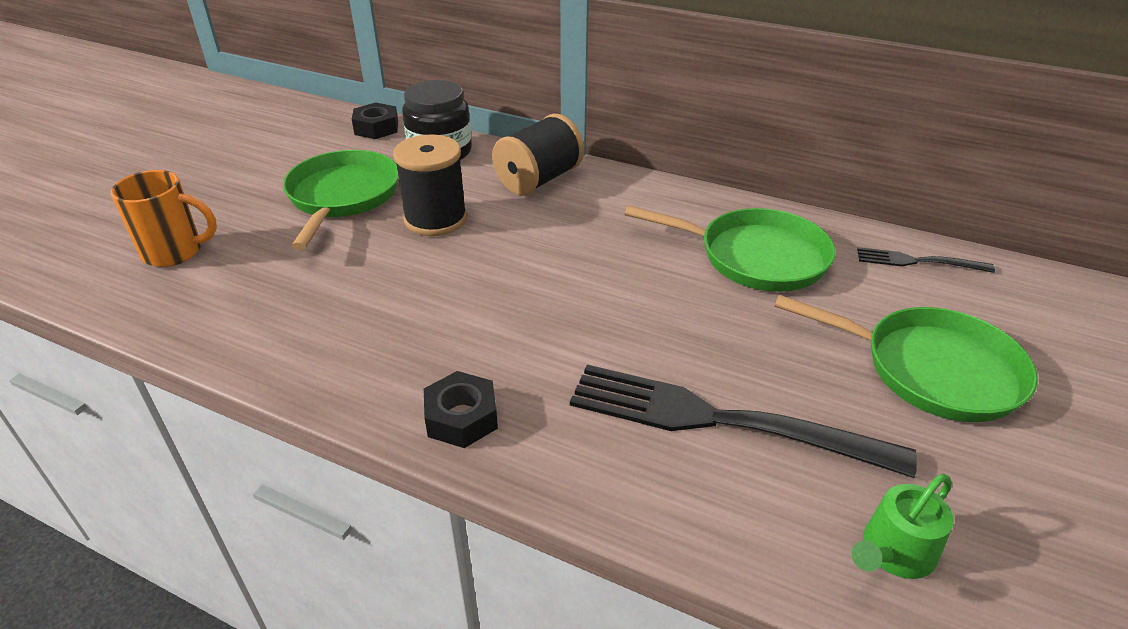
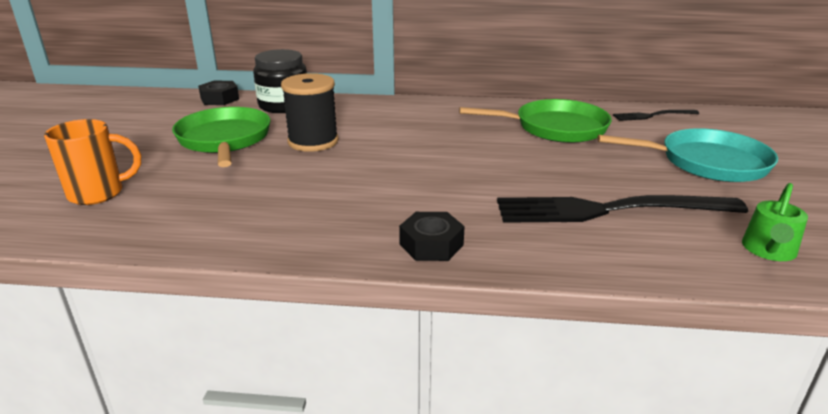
camera: 20 degrees left, 10 degrees down
(538, 180) = (373, 110): black spool -> none
(931, 370) = (707, 162): green pan -> turquoise pan

